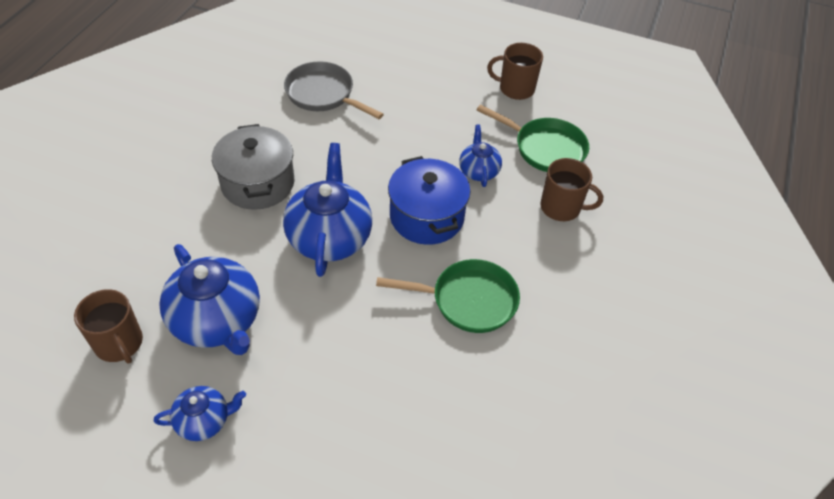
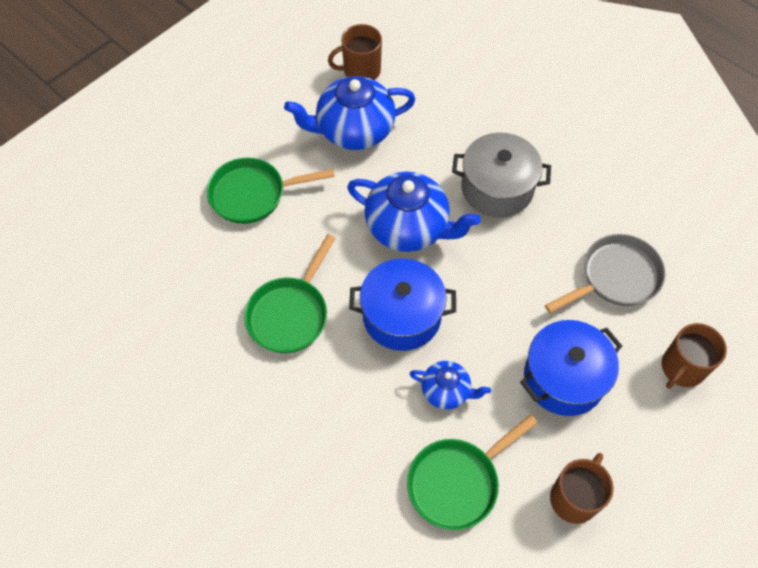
camera: 115 degrees right, 10 degrees up
(204, 421) = (272, 108): blue teapot -> none
(343, 389) = (253, 194): none -> green pan
(428, 108) = (564, 378): none -> blue pot
(561, 208) = (363, 454): brown mug -> brown mug (682, 368)

